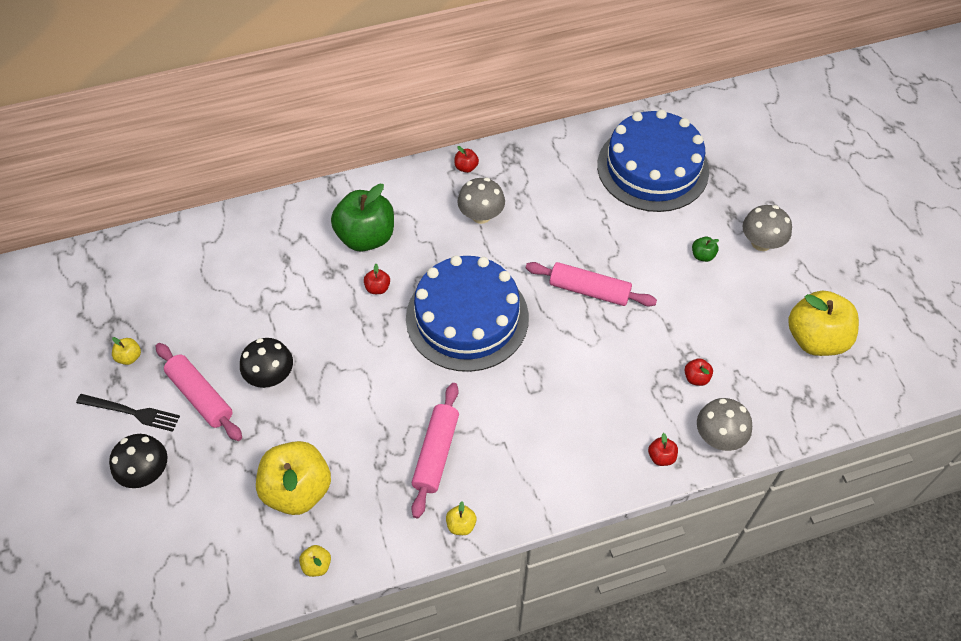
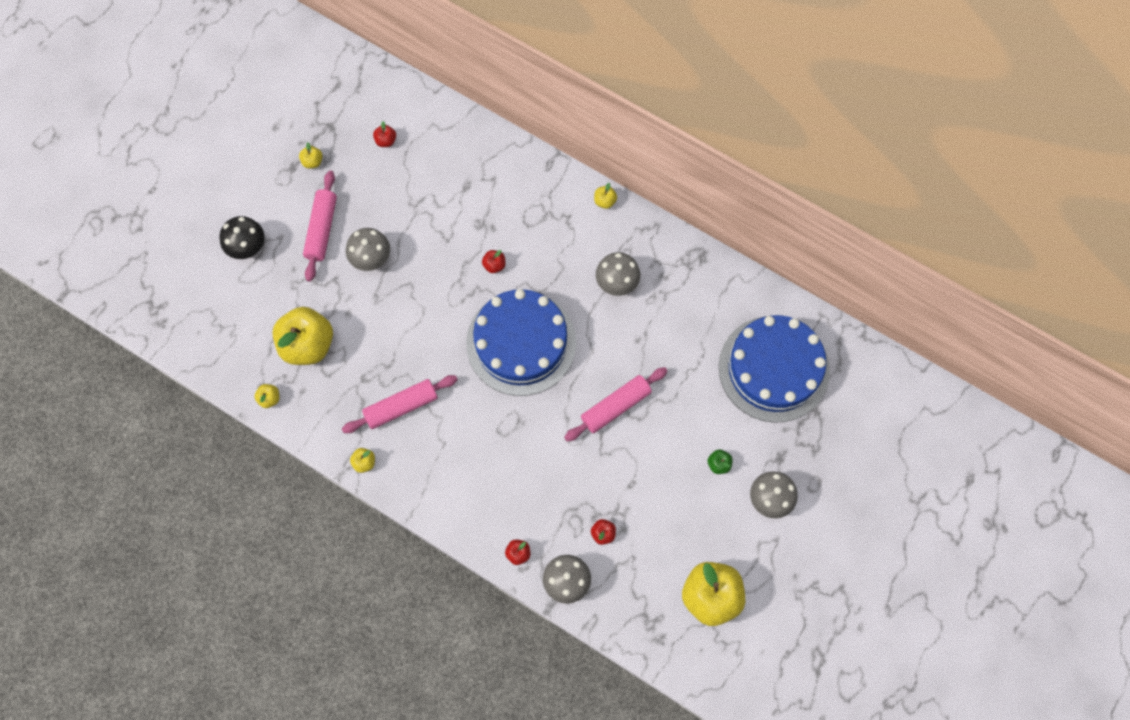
camera: 50 degrees right, 15 degrees up
(131, 412) = (278, 200): black fork -> none
(270, 376) = (371, 258): black mushroom -> grey mushroom
(366, 237) = (529, 222): green apple -> none
(404, 176) = (605, 201): none -> yellow apple
(466, 167) = (651, 236): red apple -> red apple (386, 140)
(589, 290) = (615, 406): pink rolling pin -> pink rolling pin turned 75 degrees clockwise

